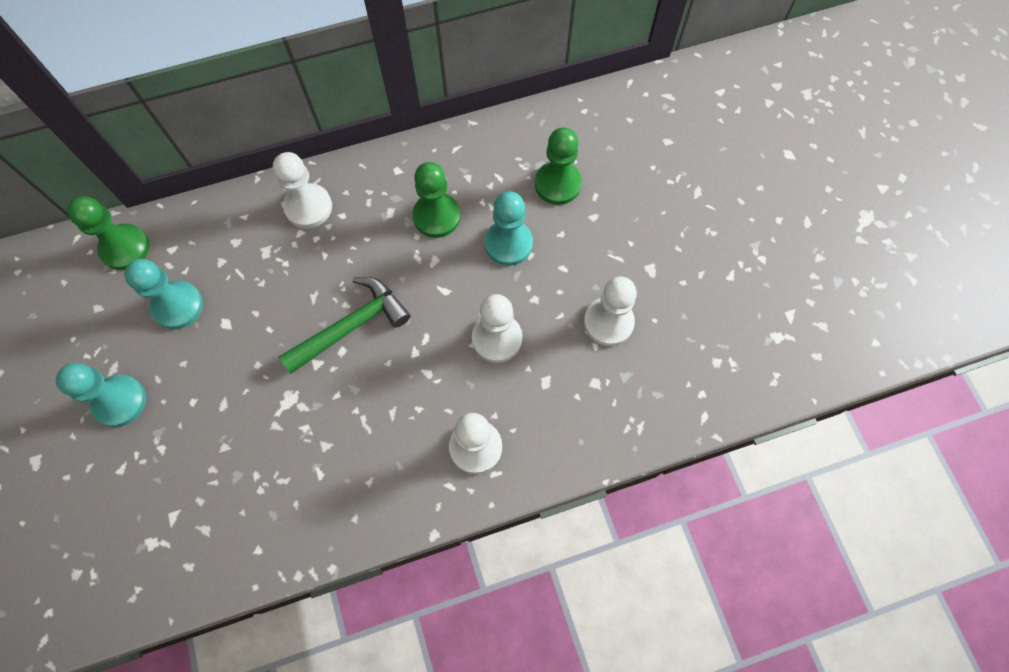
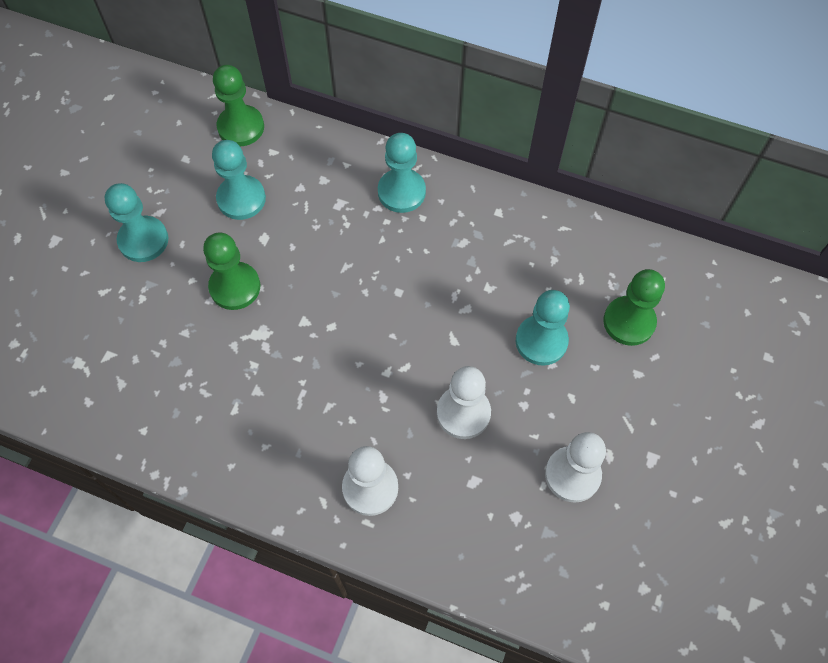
camera: 40 degrees right, 5 degrees down
(308, 207) = (401, 192): white pawn -> turquoise pawn
(351, 326) = (355, 312): green hammer -> none
(436, 216) = (499, 273): green pawn -> green pawn (235, 287)

